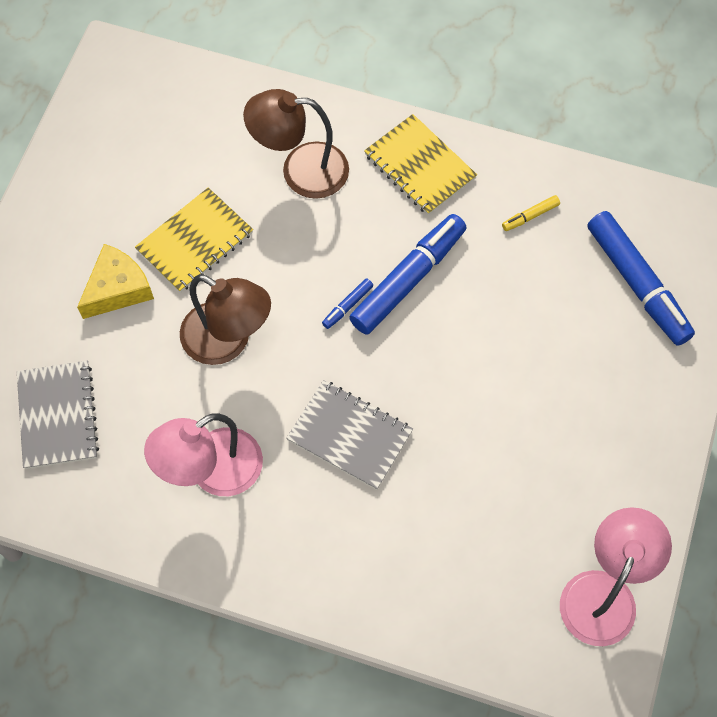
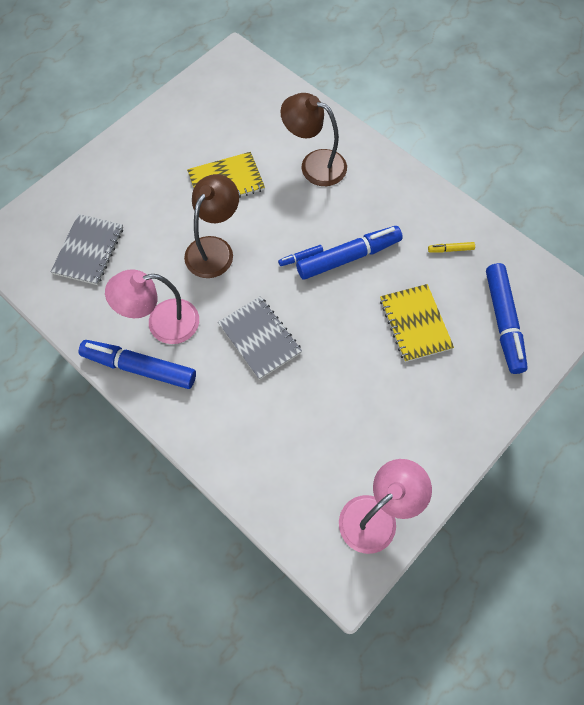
camera: 25 degrees right, 0 degrees up
(117, 289) = (164, 191): yellow cheese -> none
(213, 542) = (139, 367): none -> blue marker
(228, 341) = (214, 248): brown lamp -> brown lamp turned 120 degrees counterclockwise
(420, 166) = (392, 190): yellow notebook -> yellow notebook (415, 324)

